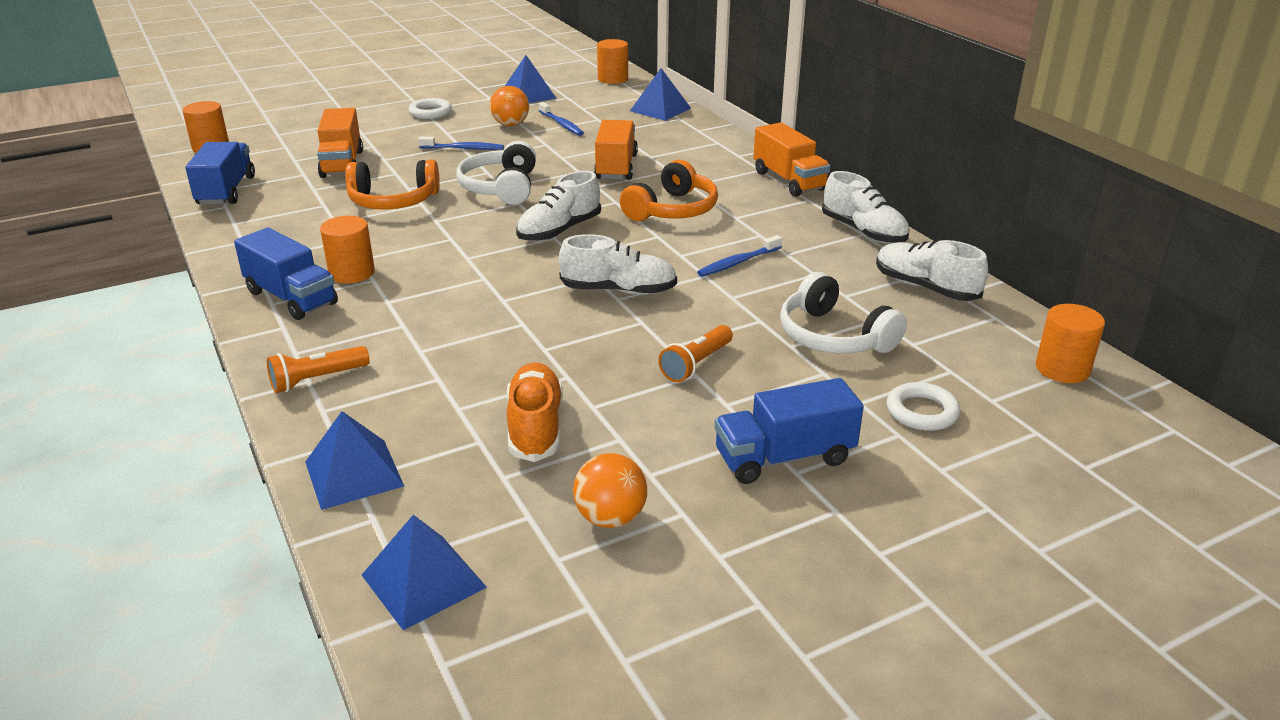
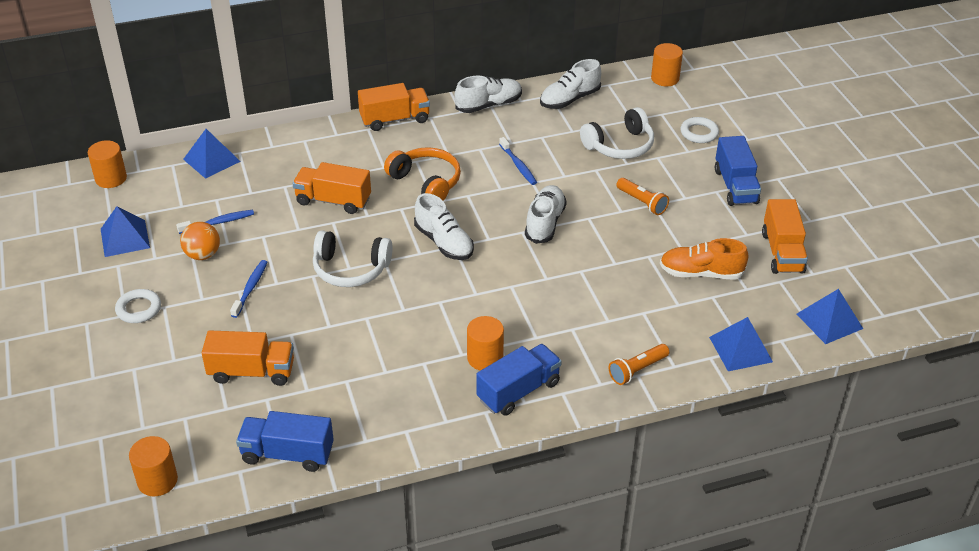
camera: 80 degrees left, 10 degrees up
(317, 379) = (637, 370): orange flashlight -> orange flashlight turned 75 degrees clockwise
(393, 201) = (354, 335): orange headphones -> none
(610, 518) = (782, 252): orange ball -> orange truck

